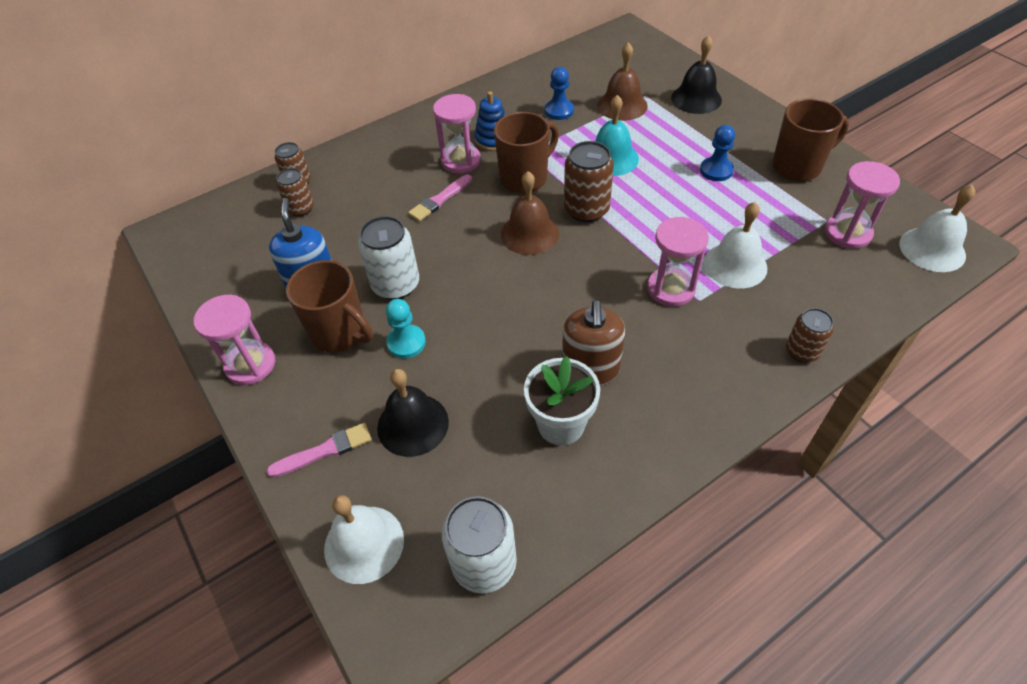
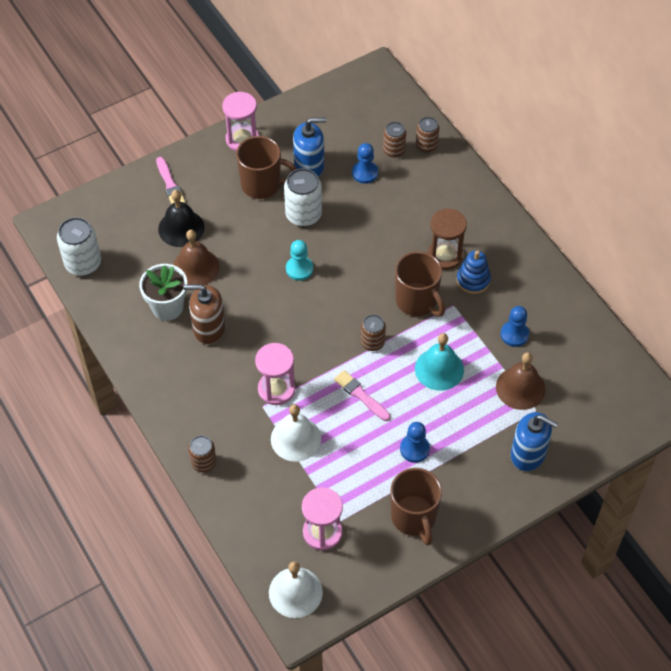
camera: 90 degrees right, 5 degrees up
(333, 232) = (365, 173): none -> blue pawn
(340, 333) = (262, 185): brown mug -> brown mug turned 120 degrees counterclockwise
(364, 544) = (106, 207): white bell -> none
(406, 343) = (248, 223): turquoise pawn -> turquoise pawn (299, 269)
(440, 200) = (395, 241): pink brush -> pink brush (361, 395)
(461, 161) = (445, 256): pink hourglass -> brown hourglass
(529, 233) = (348, 301): brown bell -> brown bell (195, 267)
(586, 209) = (372, 342): brown can -> brown can, size x0.62
(696, 98) = (528, 454): black bell -> blue soap dispenser

